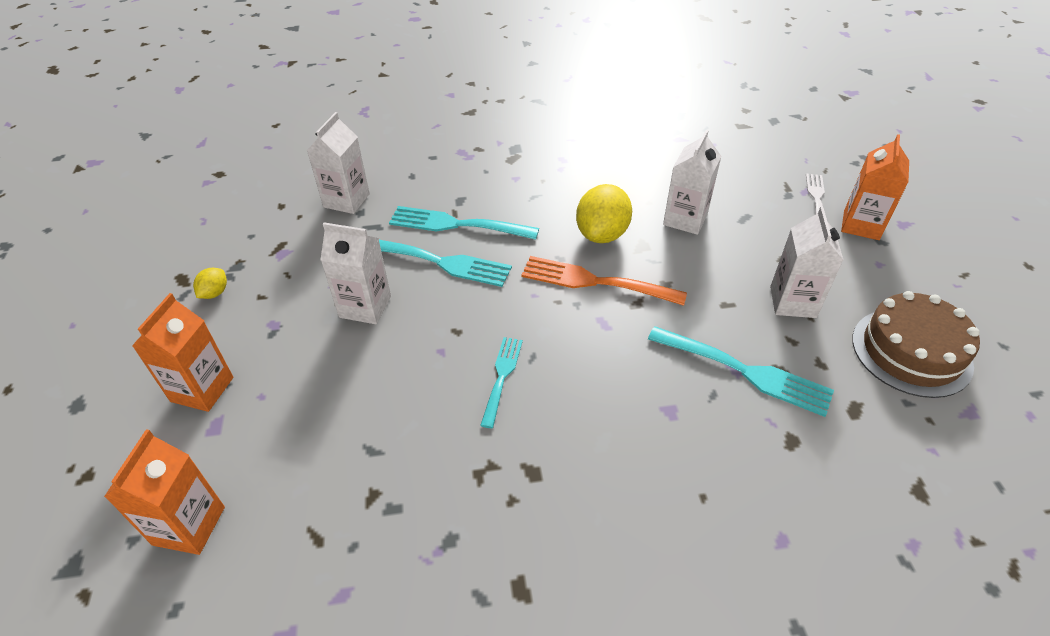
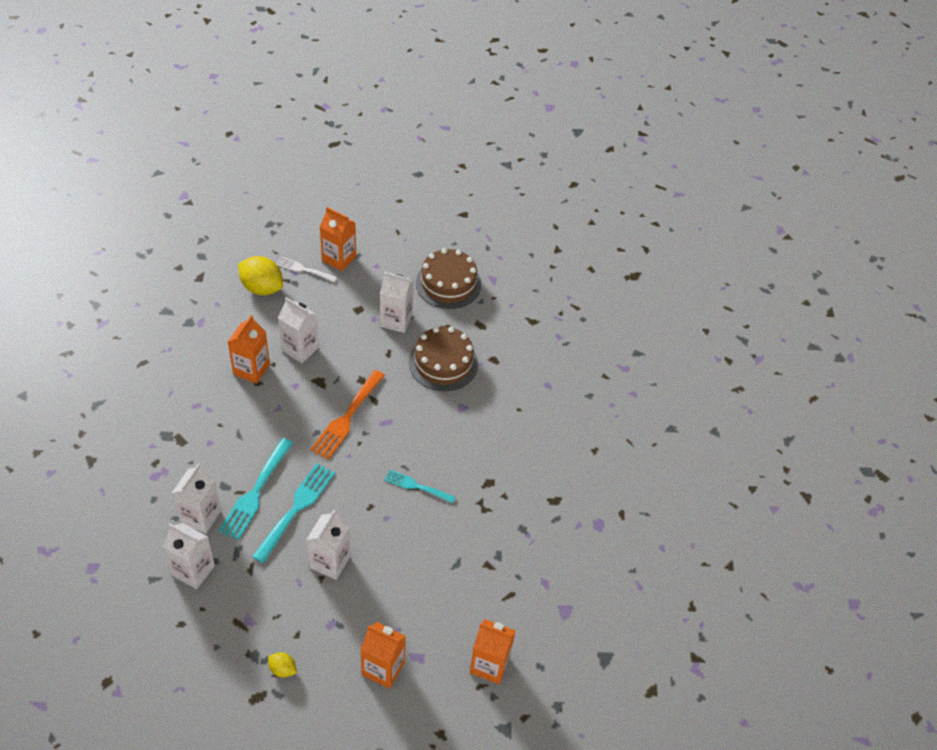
camera: 85 degrees left, 5 degrees up
(416, 191) = (200, 516): none -> white carton
(602, 234) = (299, 401): yellow lemon -> yellow lemon (262, 288)
(632, 187) = (251, 369): none -> orange carton
(745, 371) = (443, 363): turquoise fork -> brown cake

